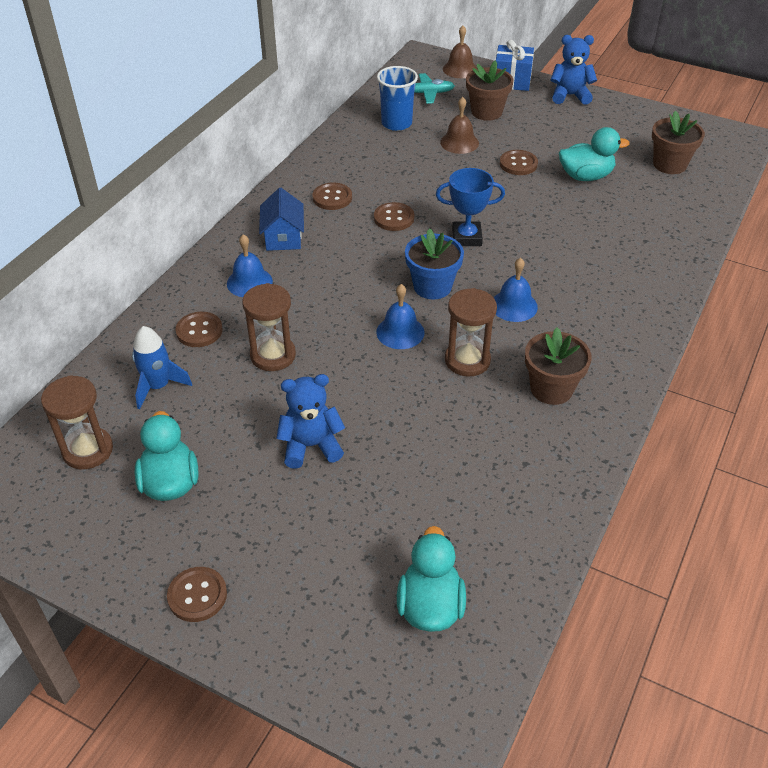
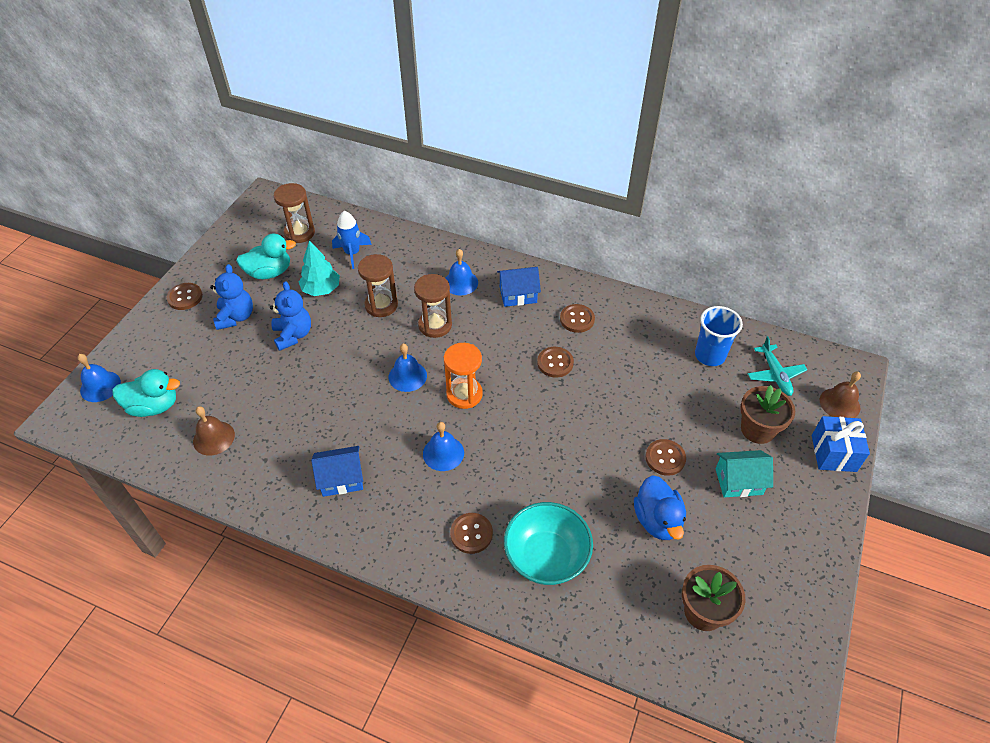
camera: 85 degrees right, 5 degrees up
(199, 331) = (406, 264): brown button -> brown button (471, 534)
(225, 419) = (321, 289): none -> turquoise tree
(382, 694) = (100, 386): none -> blue bell
(432, 286) = (464, 394): blue flower pot -> orange hourglass
(459, 142) = (690, 407): brown bell -> brown bell (213, 438)
(466, 237) = (535, 417): blue trophy -> none
(467, 360) = (375, 421): brown hourglass -> brown hourglass (435, 325)
(542, 130) = (738, 481): none -> turquoise house
(551, 389) = (341, 479): brown flower pot -> blue house
(570, 96) = (824, 512): blue teddy bear -> blue teddy bear (236, 317)
(585, 176) = (657, 520): turquoise duck -> blue duck
(631, 243) = (546, 557): none -> turquoise bowl

